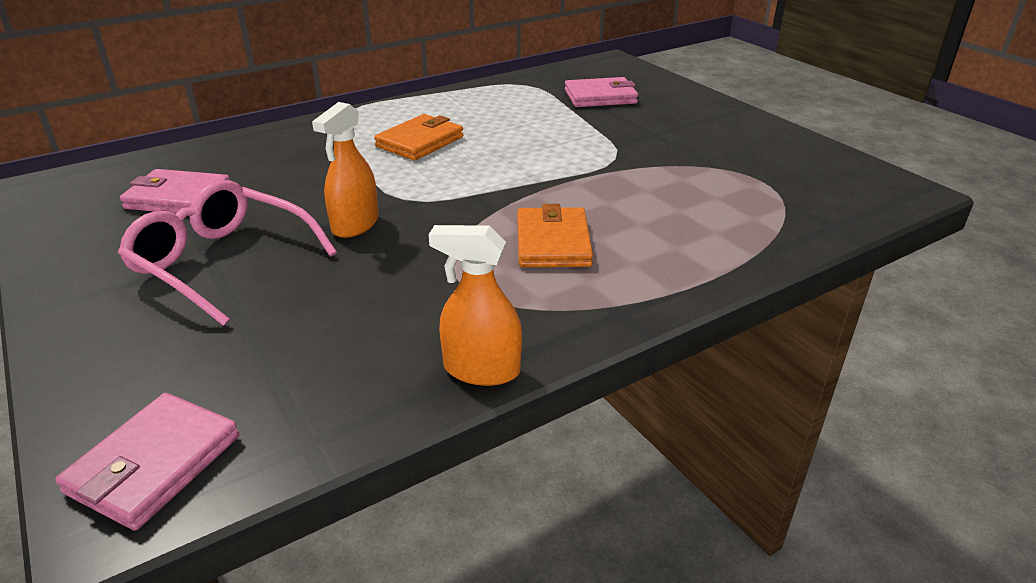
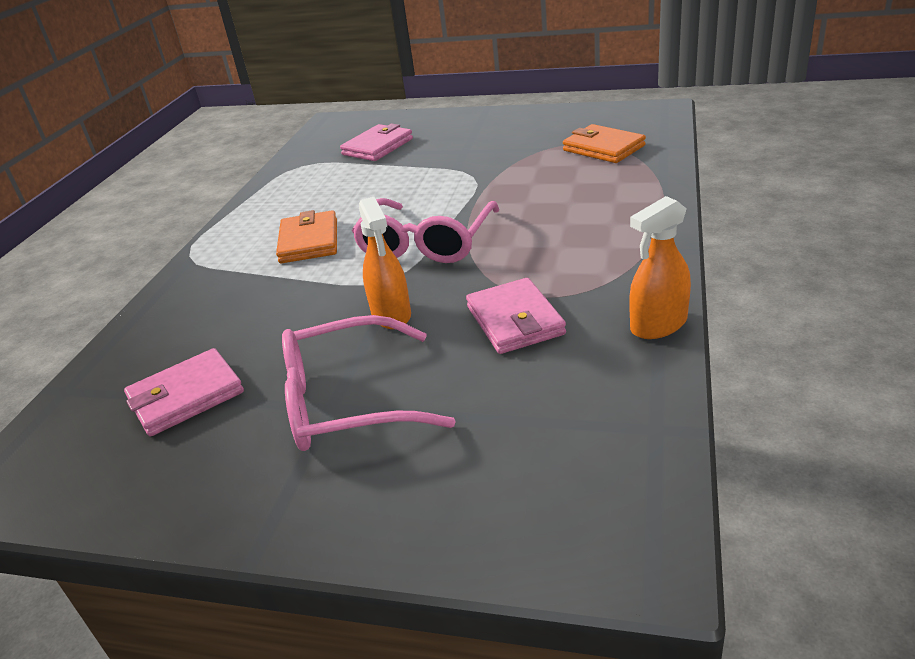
camera: 40 degrees left, 0 degrees up
(155, 464) = (602, 517): pink wallet -> pink wallet (515, 320)
(477, 189) = (426, 243): none -> pink glasses
(552, 243) = (545, 241): orange wallet -> orange wallet (603, 148)

